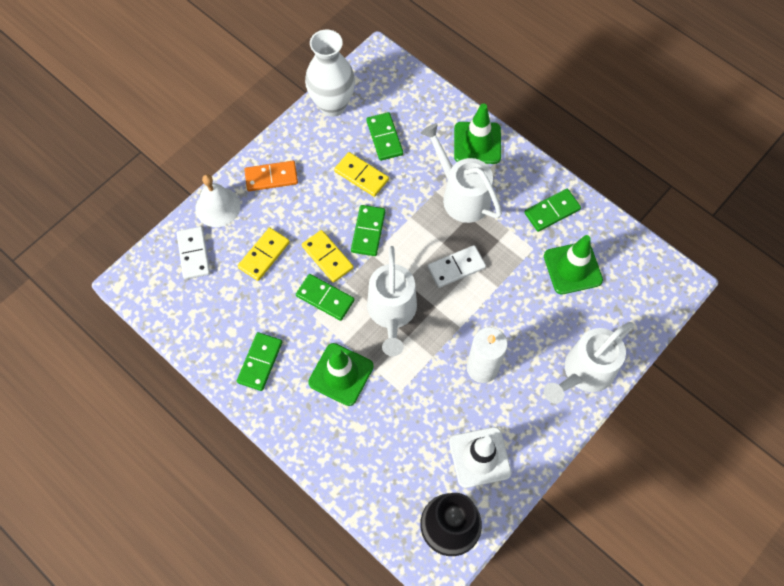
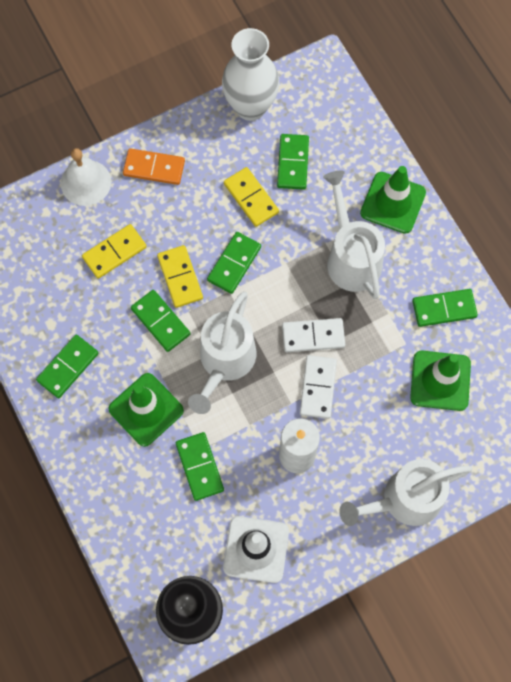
camera: 20 degrees right, 5 degrees up
(194, 254) = (42, 226): white domino -> white domino (318, 387)
(405, 406) = (199, 467): none -> green domino

